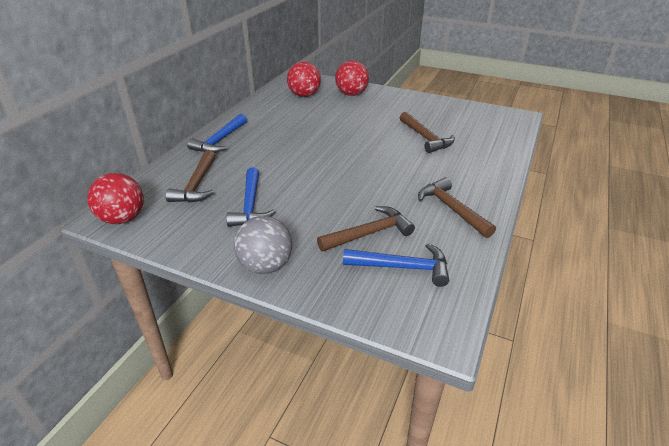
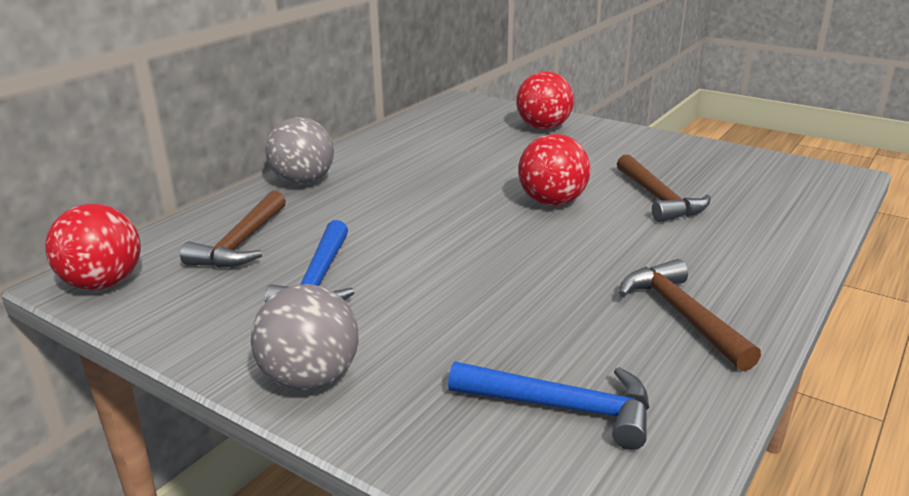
camera: 10 degrees right, 10 degrees down
(220, 140) = (303, 182): blue hammer -> grey ball
(304, 95) = (463, 126): red ball -> red ball (552, 202)
(369, 233) = (514, 343): brown hammer -> none

